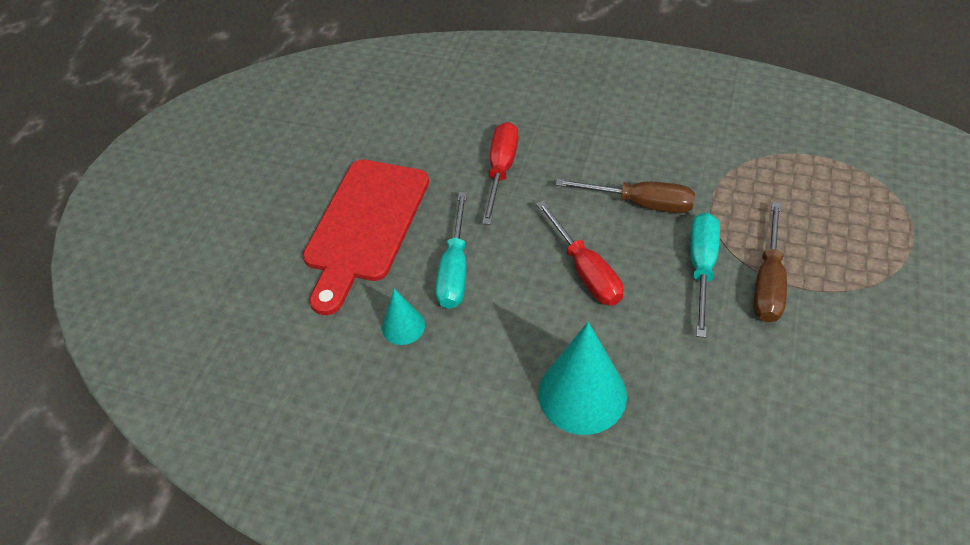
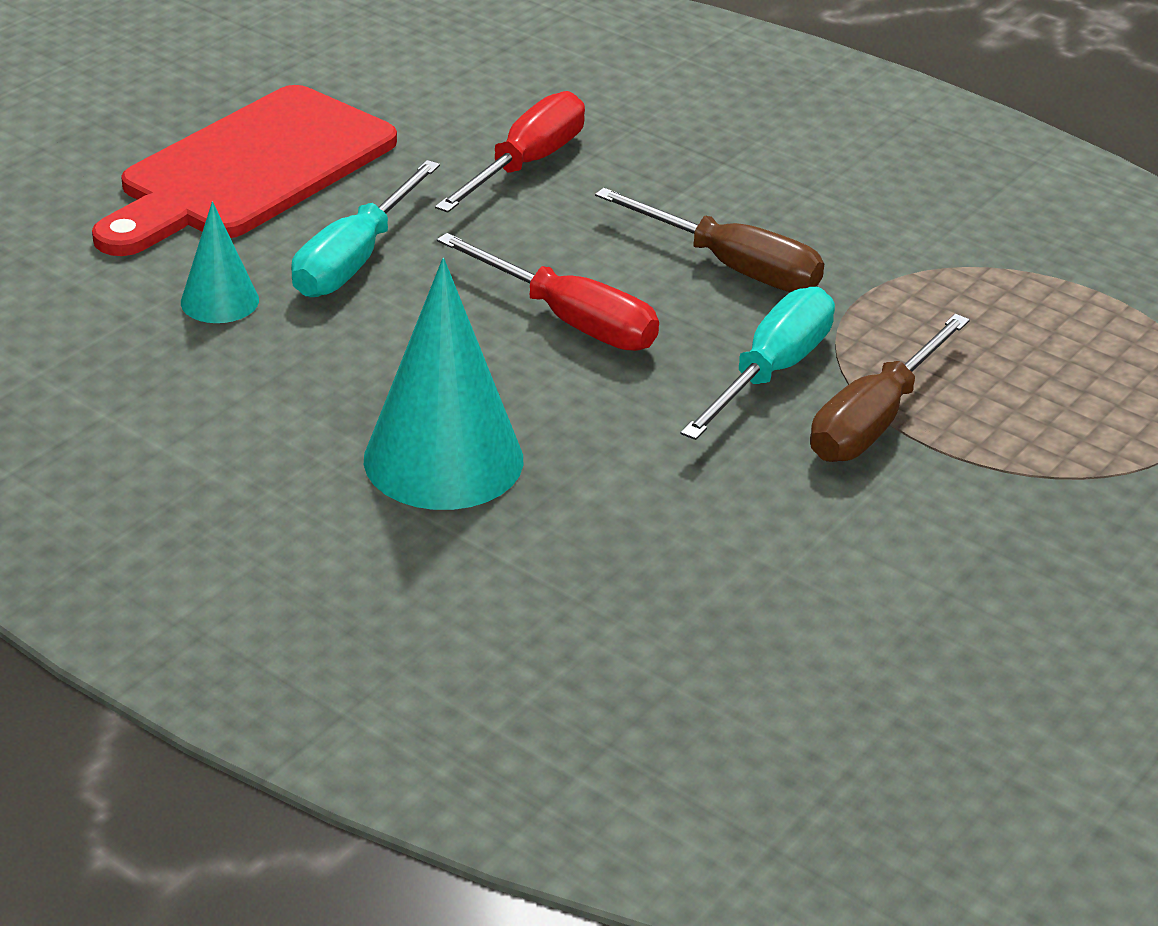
camera: 15 degrees right, 15 degrees down
(585, 270) = (569, 320): red screwdriver -> red screwdriver turned 45 degrees counterclockwise

